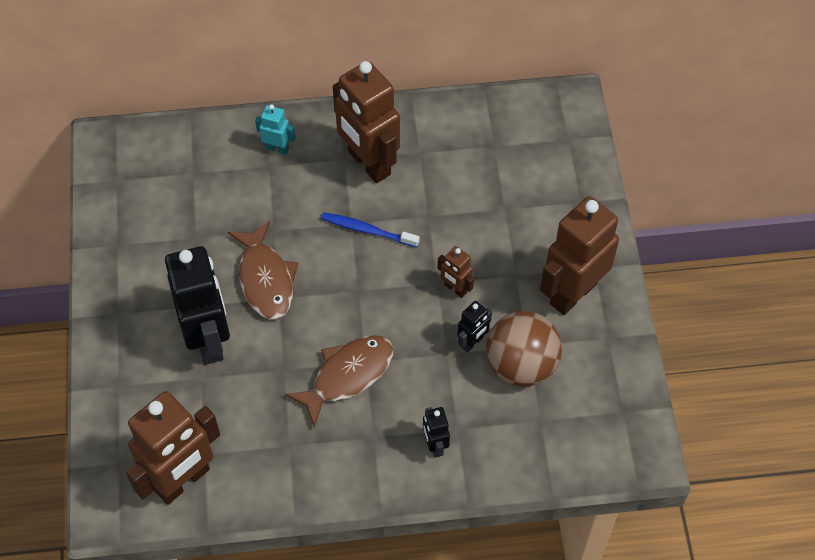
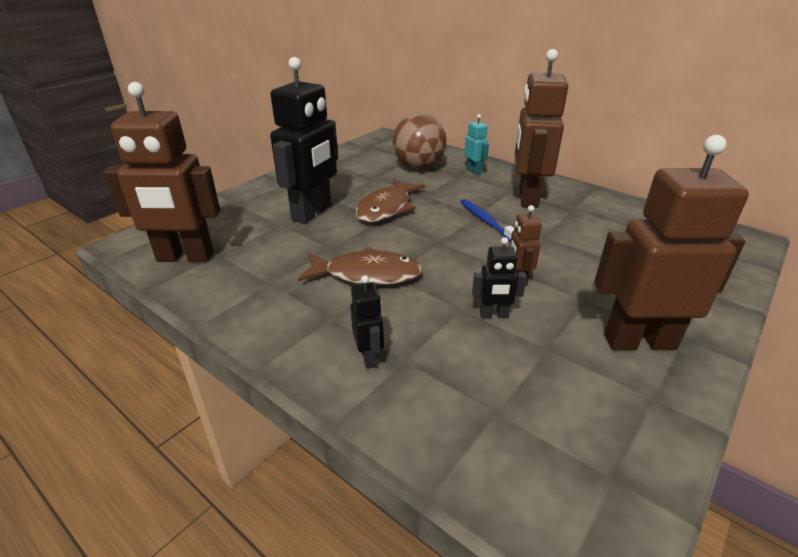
camera: 45 degrees right, 25 degrees down
(435, 445) = (369, 357): black robot -> black robot turned 135 degrees clockwise
(521, 365) = (524, 357): brown ball -> brown ball (418, 167)

